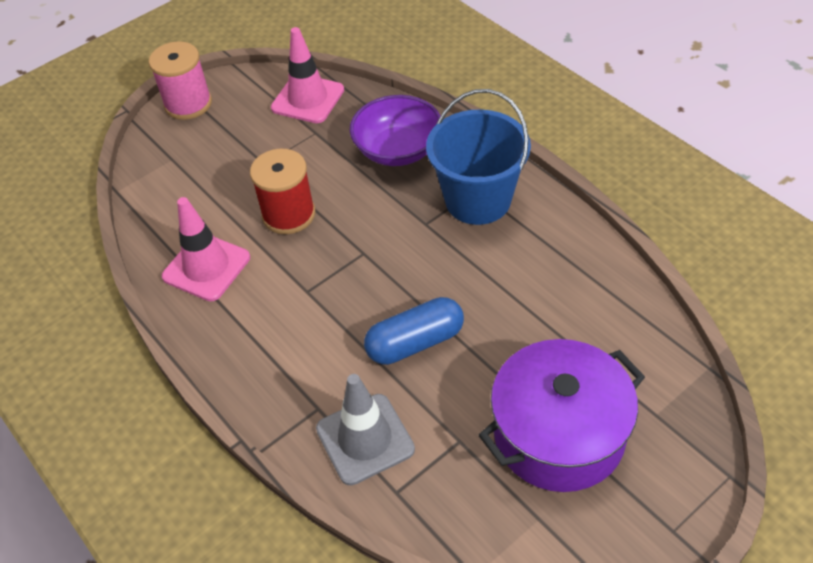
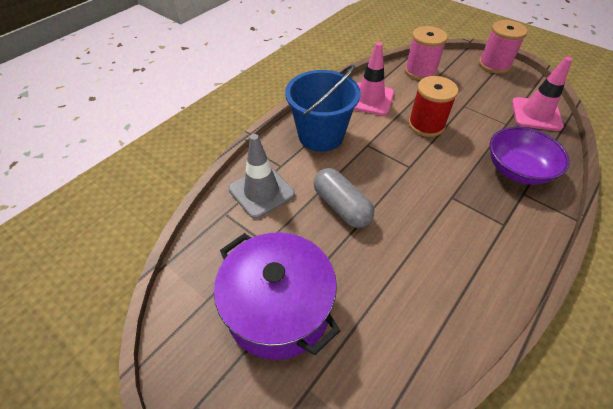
camera: 75 degrees right, 0 degrees up
(165, 190) = (420, 71): none -> pink spool
(415, 342) = (342, 206): blue capsule -> grey capsule
(478, 200) = (492, 227): blue bucket -> blue bucket (321, 135)

